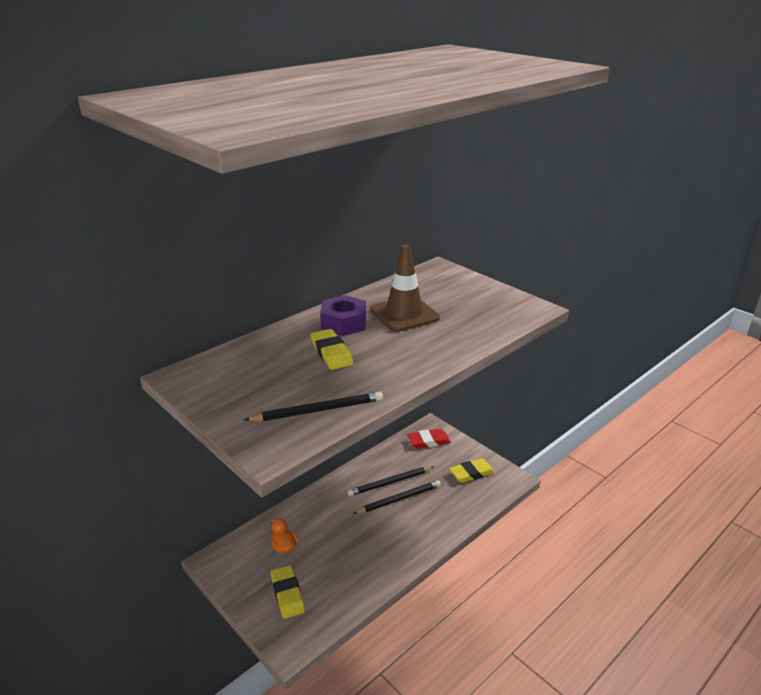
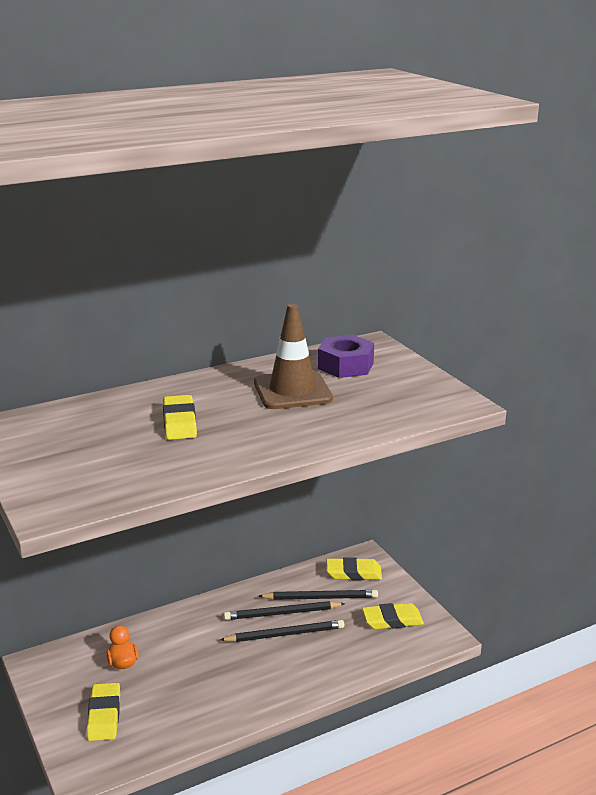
camera: 15 degrees right, 5 degrees down
(318, 410) = (126, 479): black pencil -> black pencil (320, 598)
(343, 323) = (214, 392): purple nut -> purple nut (345, 365)
(428, 441) = (353, 573): red eraser -> yellow eraser

